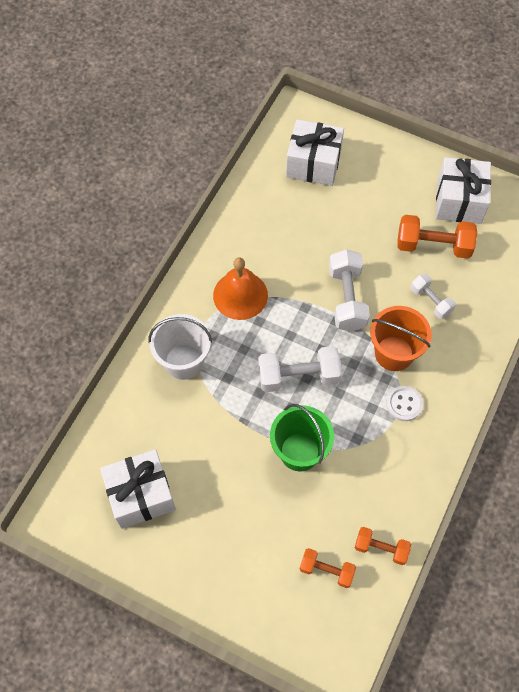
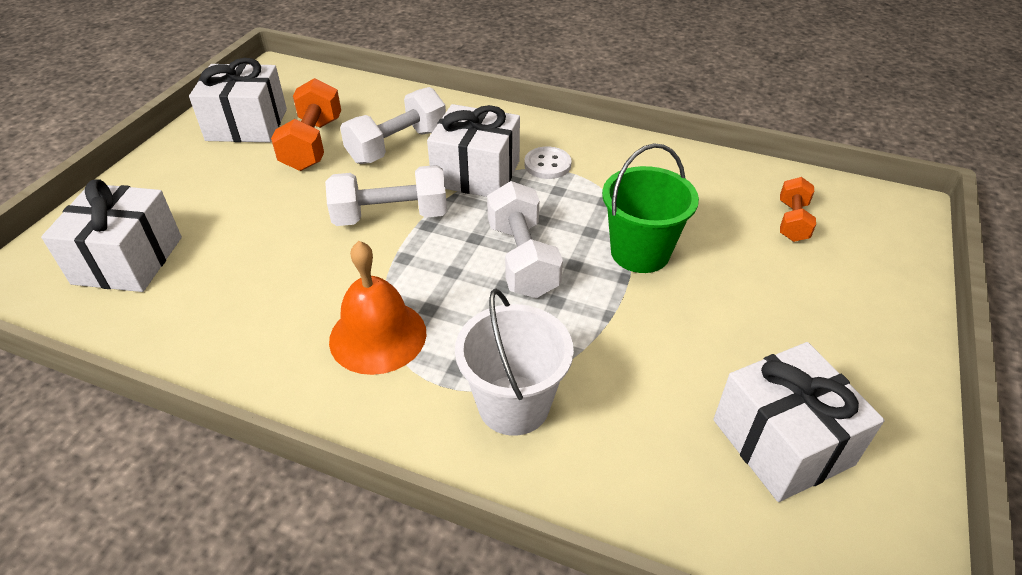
camera: 95 degrees left, 20 degrees down
(381, 548) = (741, 179): orange dumbbell -> none
(394, 353) = (476, 173): orange bucket -> white gift
(430, 301) = (397, 146): white dumbbell -> white dumbbell, size x1.64

